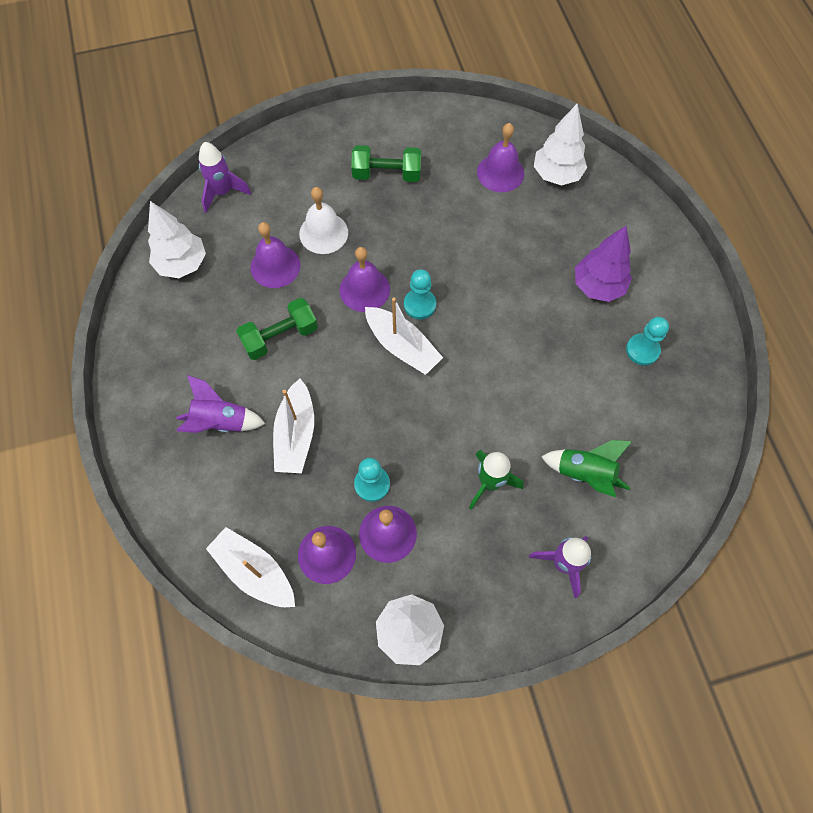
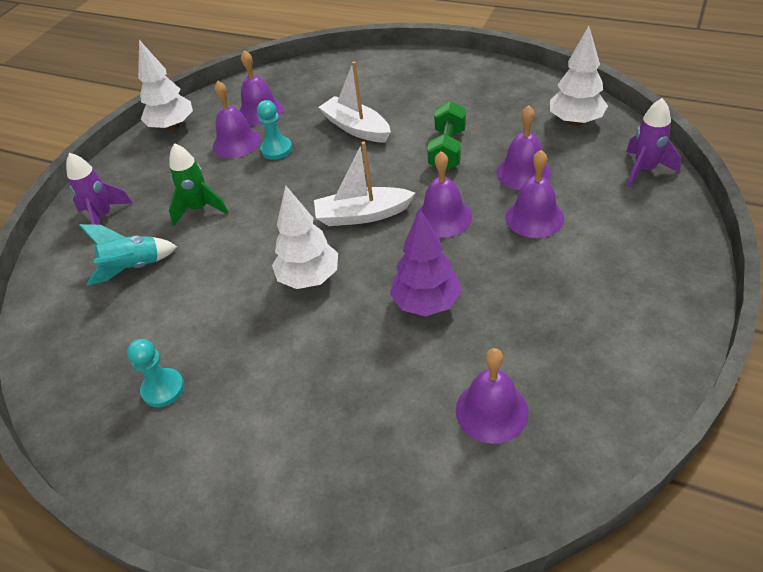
camera: 135 degrees right, 20 degrees down
(221, 422) = (407, 98): purple rocket -> none
(254, 571) = (289, 80): white boat -> none
(323, 233) = (534, 217): white bell -> purple bell
(387, 174) = (574, 300): green dumbbell -> none
(419, 305) = (390, 246): turquoise pawn -> none
(556, 175) = (438, 472): white tree -> white tree (309, 278)
(584, 473) = (133, 268): green rocket -> turquoise rocket
(598, 286) = (261, 402): purple tree -> purple tree (426, 303)

